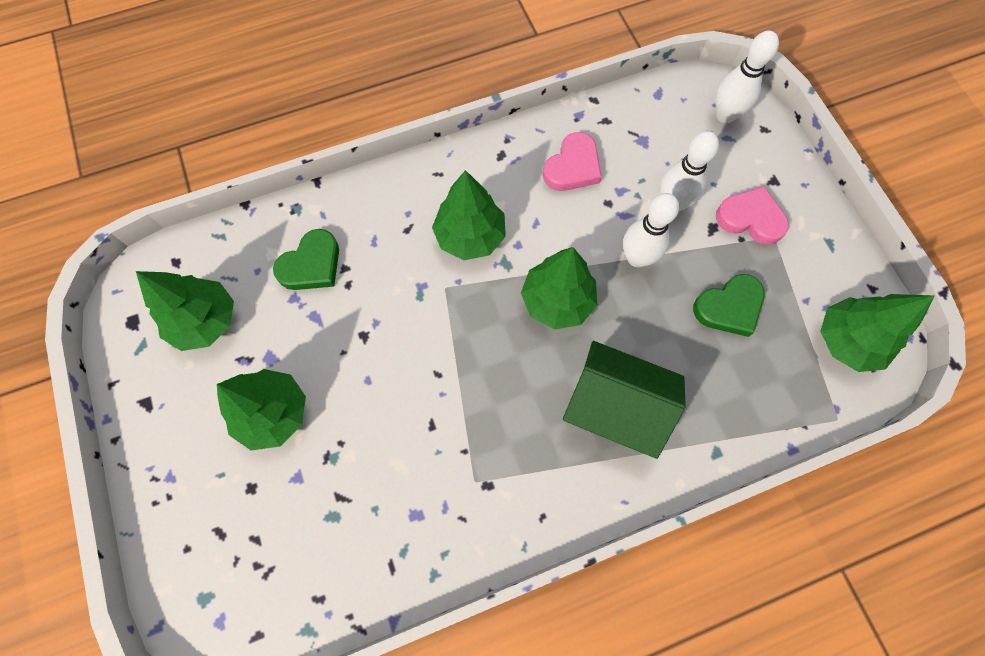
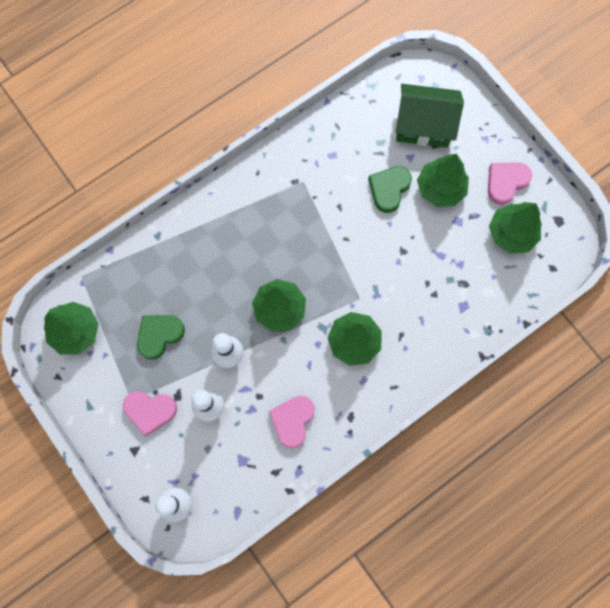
camera: 165 degrees right, 5 degrees up
(175, 397) = (506, 182): none -> pink heart
(311, 265) = (458, 290): green heart -> green heart (389, 189)
(614, 407) = (227, 247): green house -> green house (423, 125)

